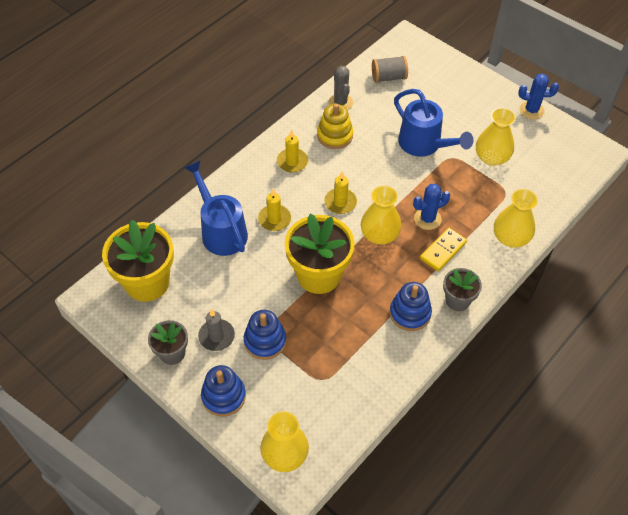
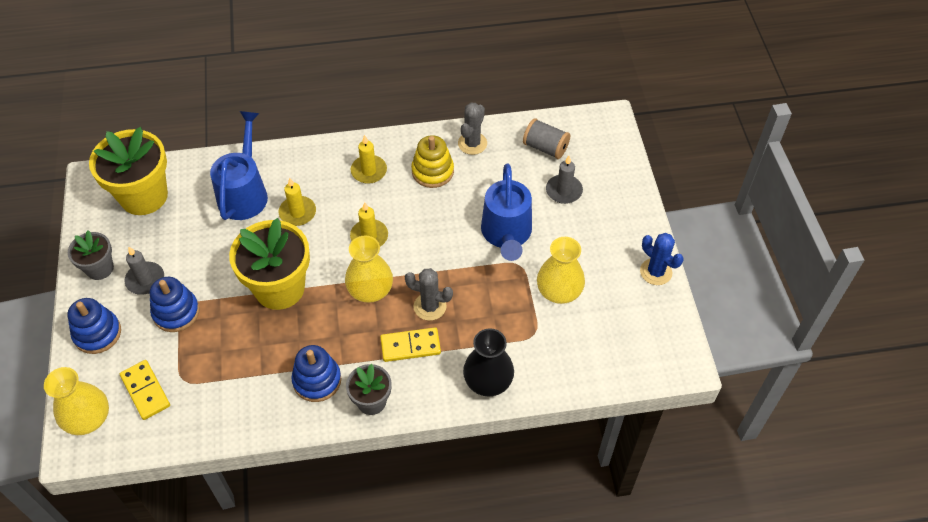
camera: 40 degrees right, 0 degrees up
(304, 406) = (145, 391): none -> yellow domino
(427, 219) = (430, 306): blue cactus -> grey cactus
(428, 96) = (564, 191): none -> grey candle
(510, 238) = (488, 381): yellow vase -> black vase

